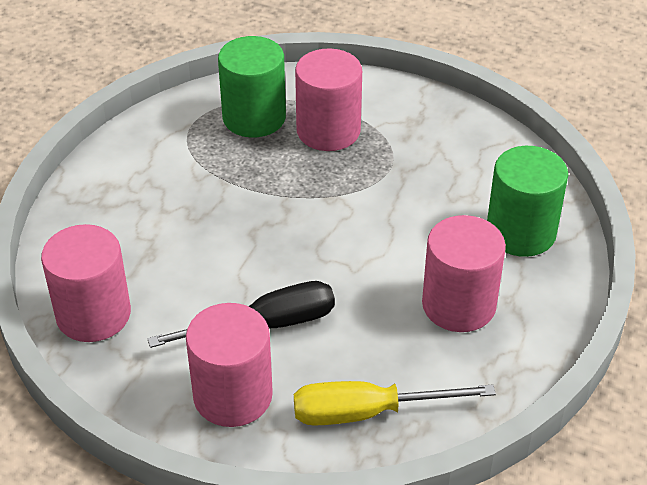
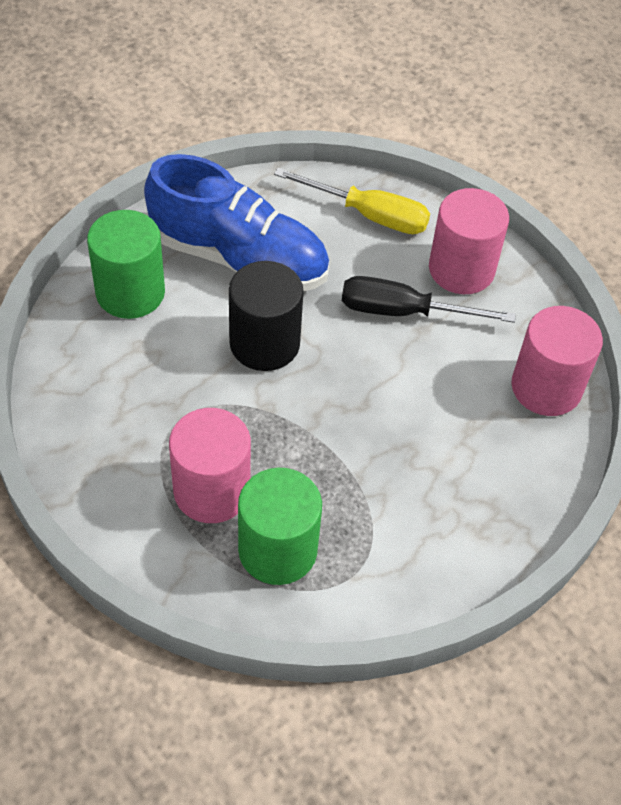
camera: 155 degrees left, 10 degrees up
(372, 242) = (264, 343): none -> black cylinder
(458, 305) = (238, 258): pink cylinder -> blue shoe

